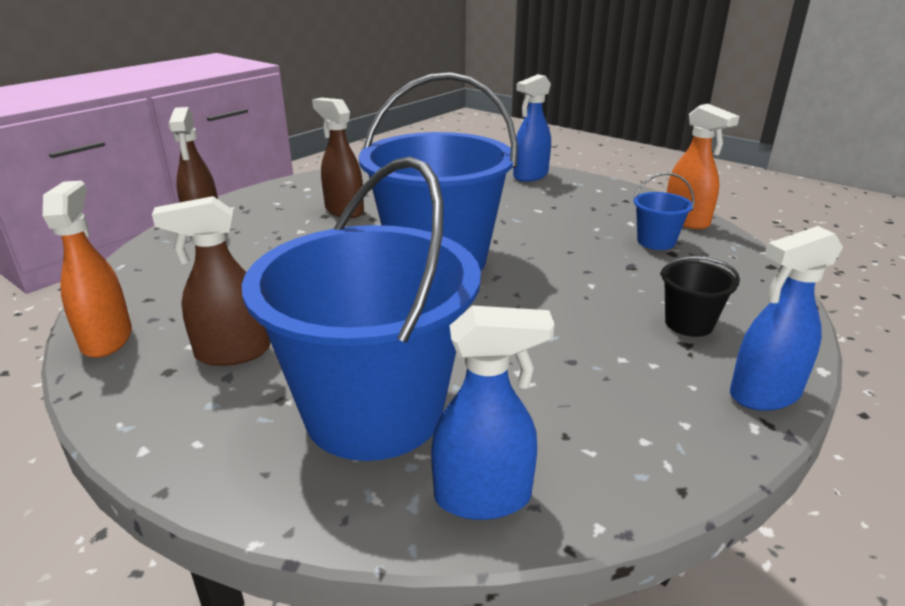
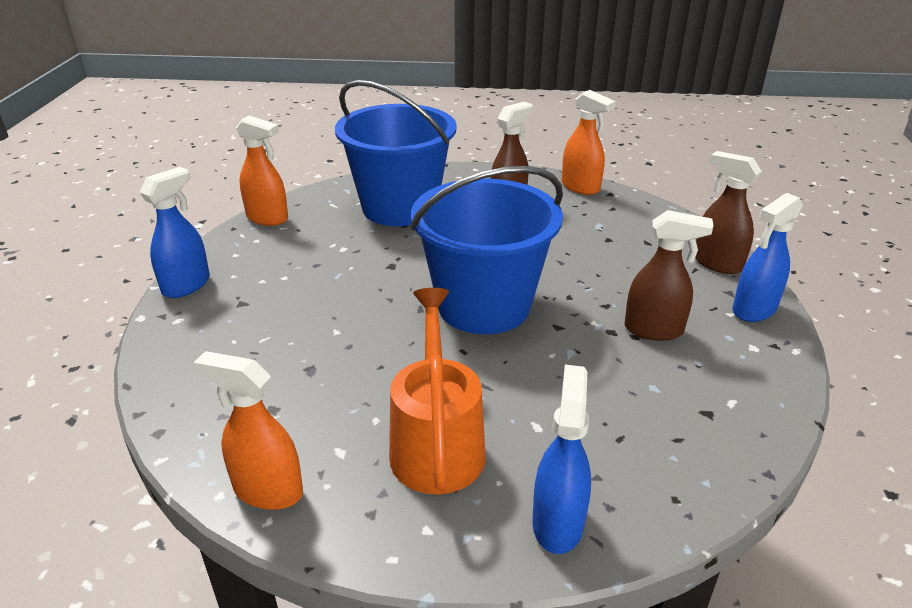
camera: 145 degrees right, 5 degrees up
(484, 497) = (320, 199): blue spray bottle -> blue spray bottle (754, 310)
(564, 210) = (437, 442): none -> orange watering can
(608, 487) = (268, 218): none -> orange spray bottle
(656, 241) = (296, 422): blue bucket -> none
(689, 324) = (242, 321): black bucket -> none

